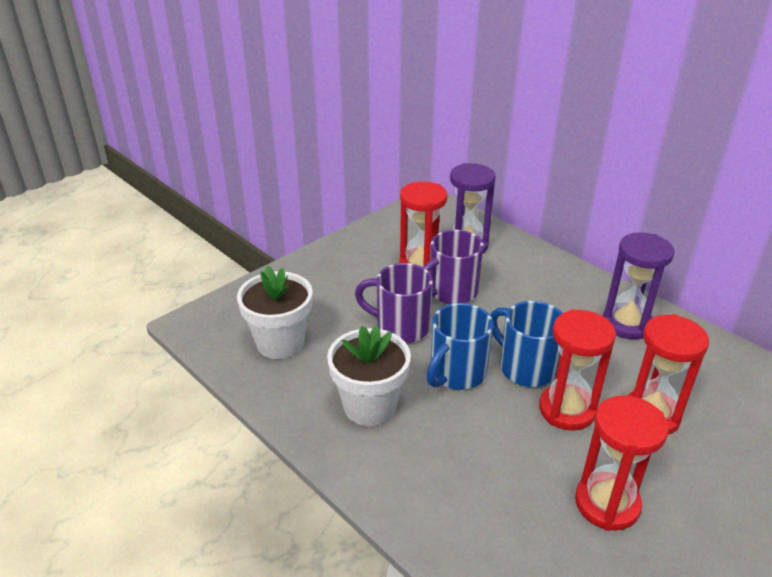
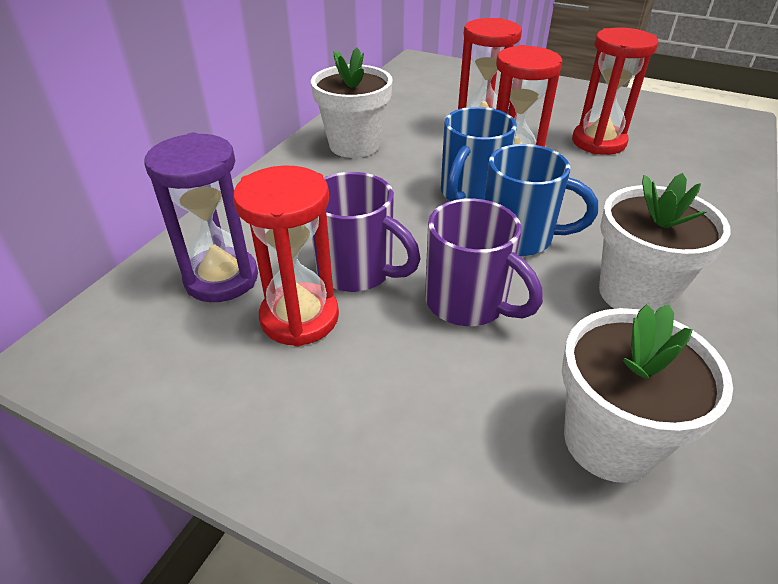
camera: 110 degrees left, 5 degrees up
(400, 327) = (468, 303): purple mug -> purple mug turned 45 degrees counterclockwise
(626, 324) = (354, 145): purple hourglass -> white flower pot

